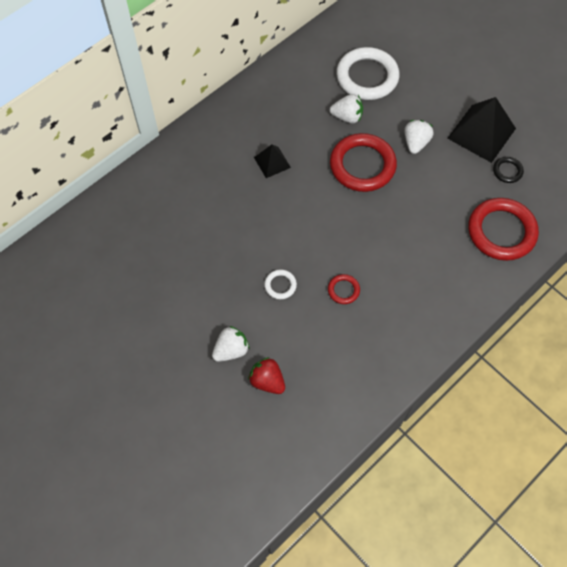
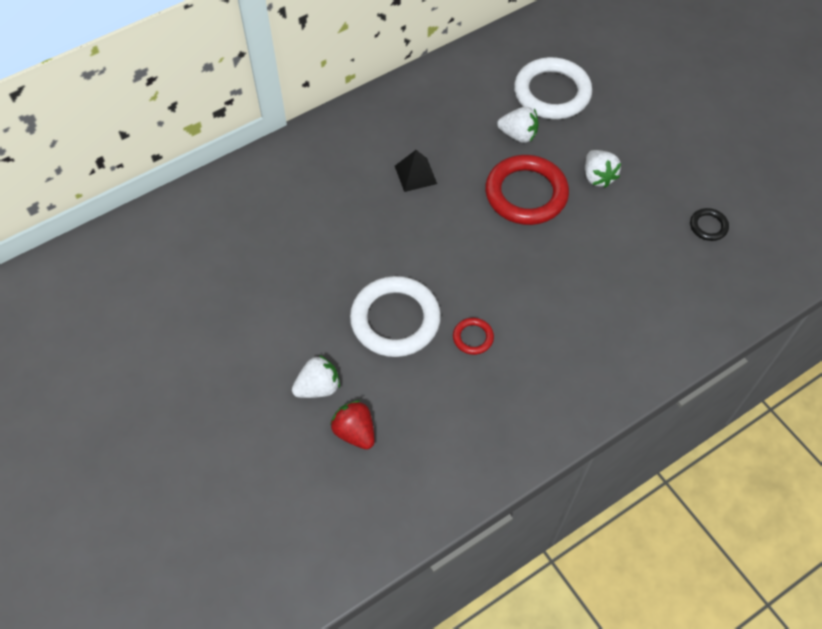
camera: 10 degrees right, 5 degrees down
(280, 285) = (395, 320): white ring -> white ring, size x2.22
(415, 143) = (597, 177): white strawberry -> white strawberry turned 135 degrees clockwise
(481, 133) = (683, 176): black pyramid -> none
(501, 231) = (687, 297): red ring -> none

